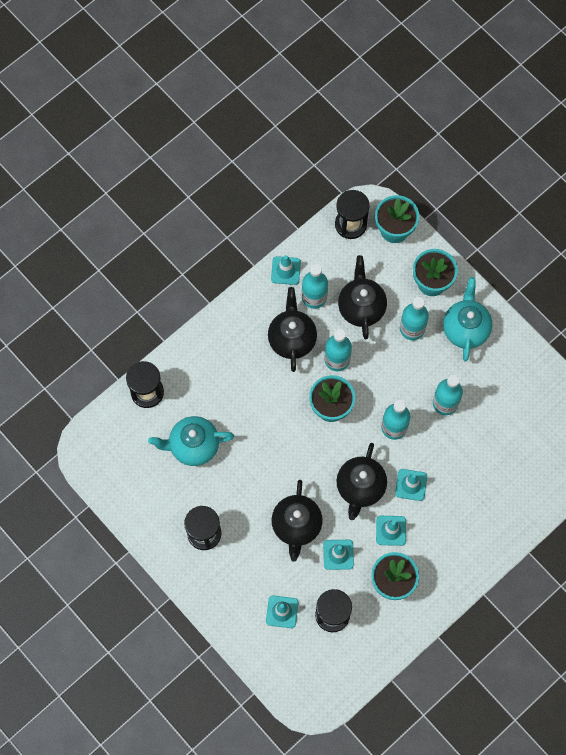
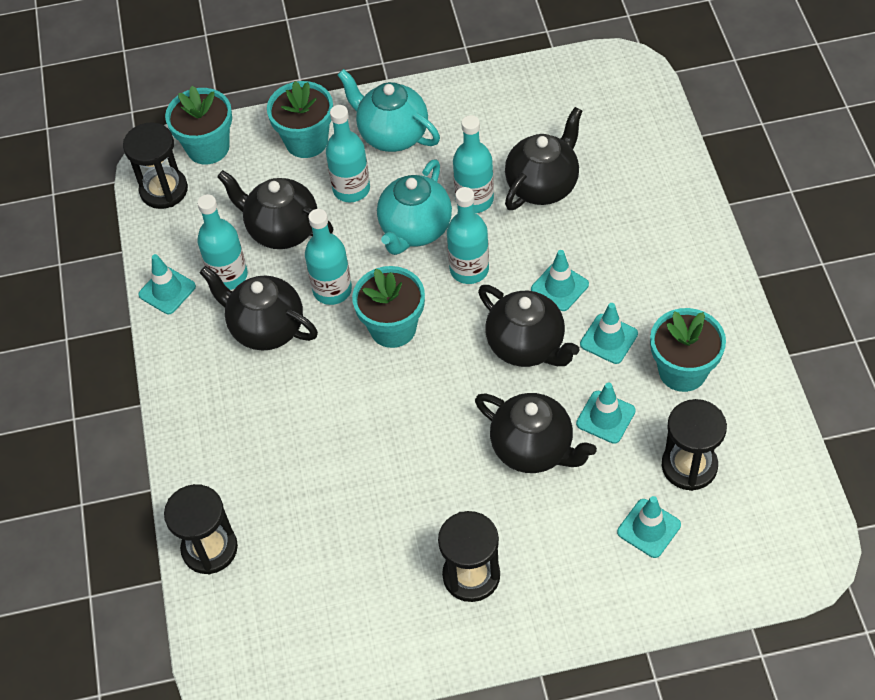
camera: 55 degrees left, 15 degrees down
(193, 446) = (331, 526): turquoise teapot -> turquoise teapot (415, 230)
(478, 437) = (543, 185): none -> black teapot

